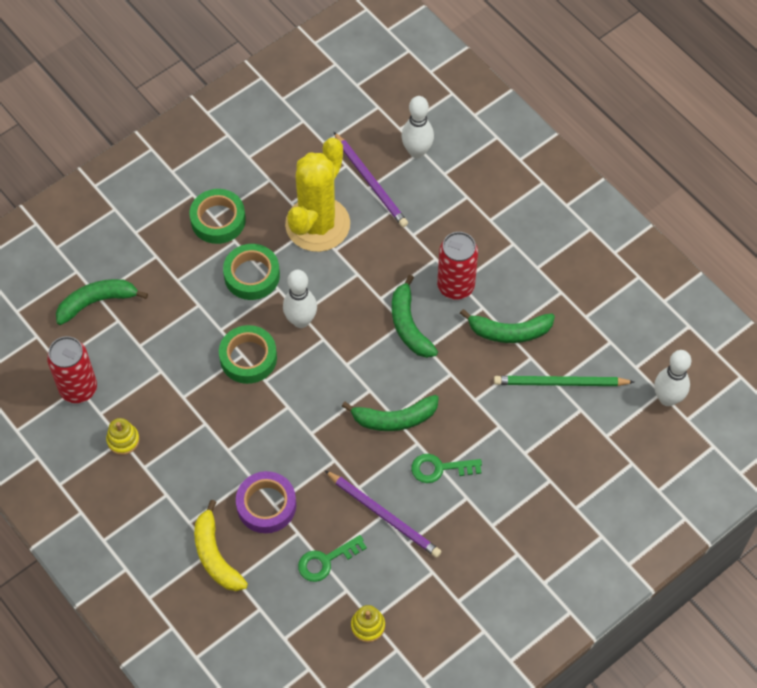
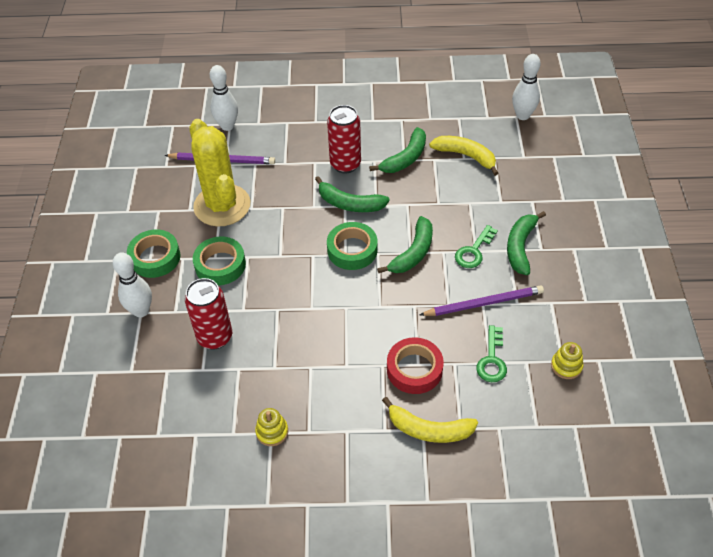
camera: 50 degrees left, 10 degrees down
(78, 389) = (196, 435): red can -> red can (215, 337)
(97, 302) = (136, 375): green banana -> green banana (520, 247)
(248, 358) = (283, 307): green tape -> green tape (352, 250)
(266, 505) = (414, 369): purple tape -> red tape
(301, 321) = (285, 259): white bowling pin -> white bowling pin (141, 311)
(560, 383) = (466, 156): green pencil -> yellow banana

